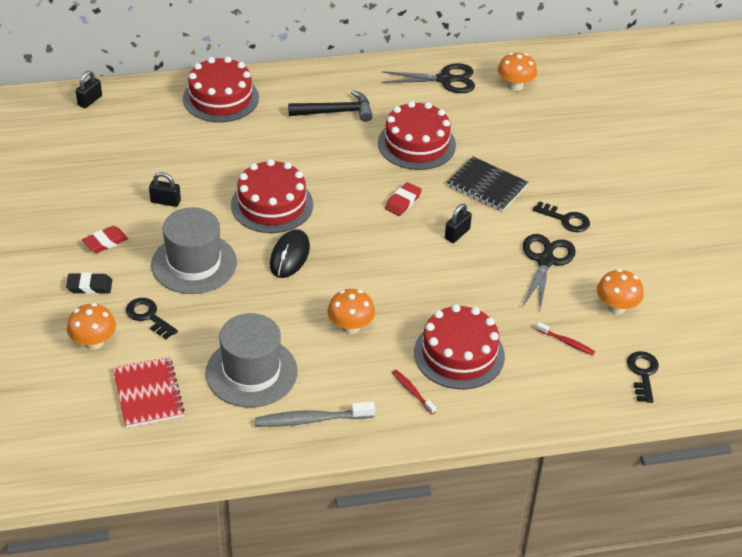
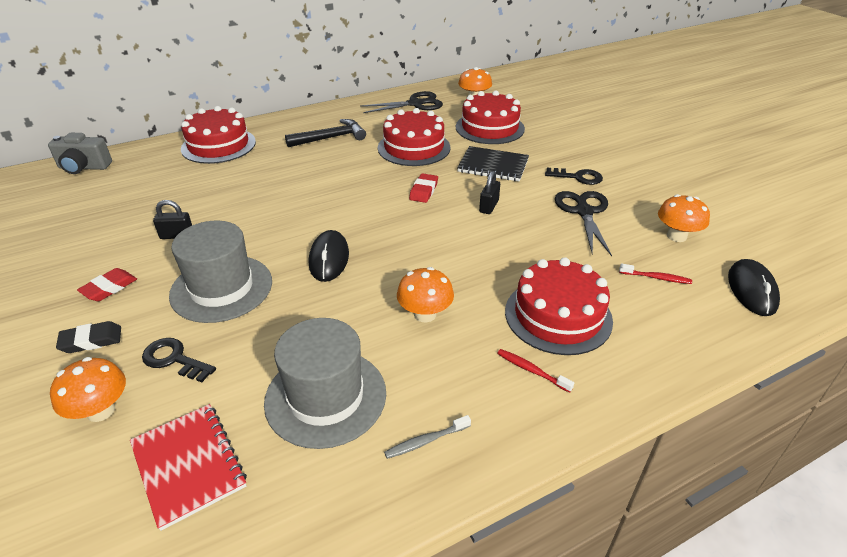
camera: 15 degrees left, 5 degrees down
(90, 100) = (84, 167): black padlock -> grey camera
(272, 204) = (294, 217): red cake -> red cake (489, 128)
(311, 420) = (425, 441): grey toothbrush -> grey toothbrush, size x0.56
(643, 373) = (751, 290): black key -> black mouse

